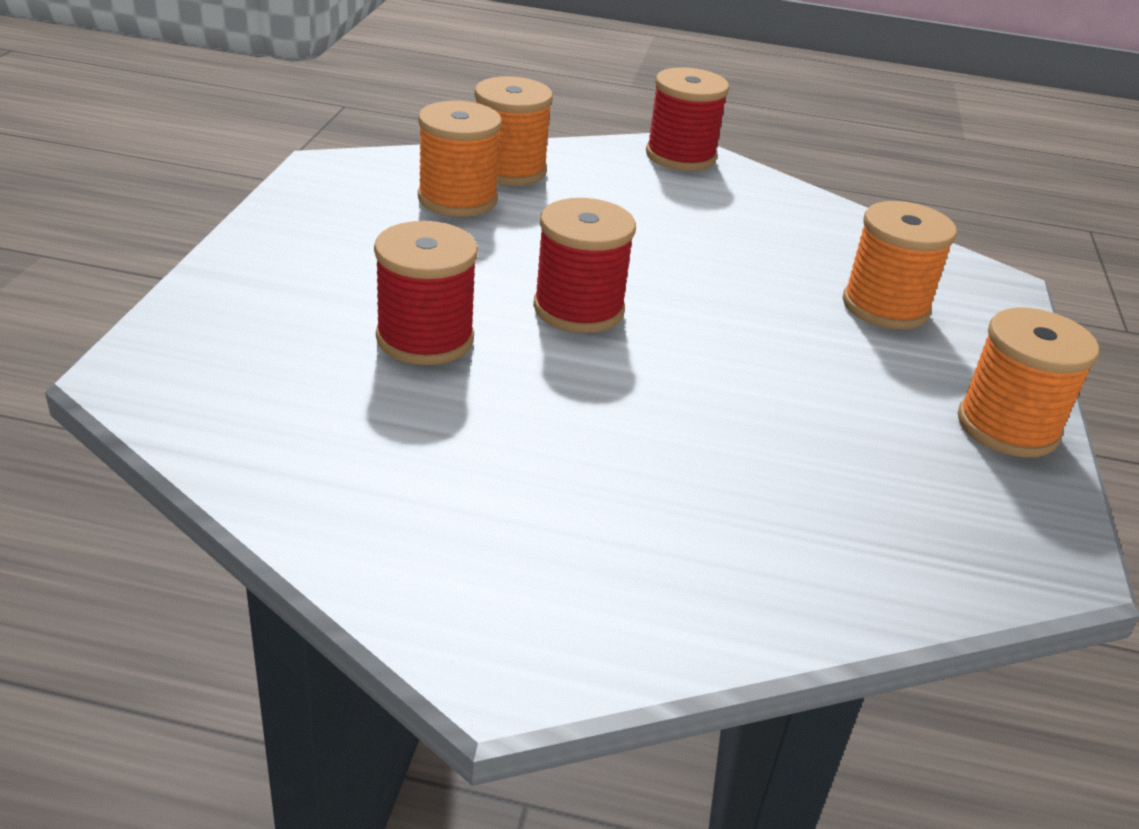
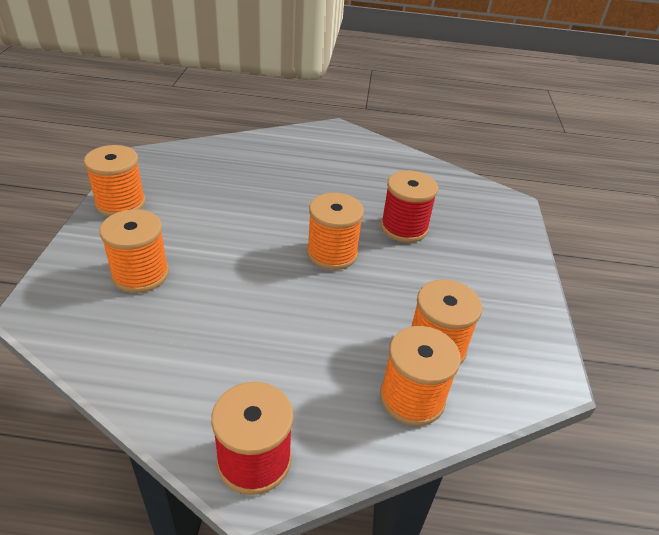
camera: 175 degrees right, 5 degrees up
(578, 309) = (332, 253): red spool -> orange spool

